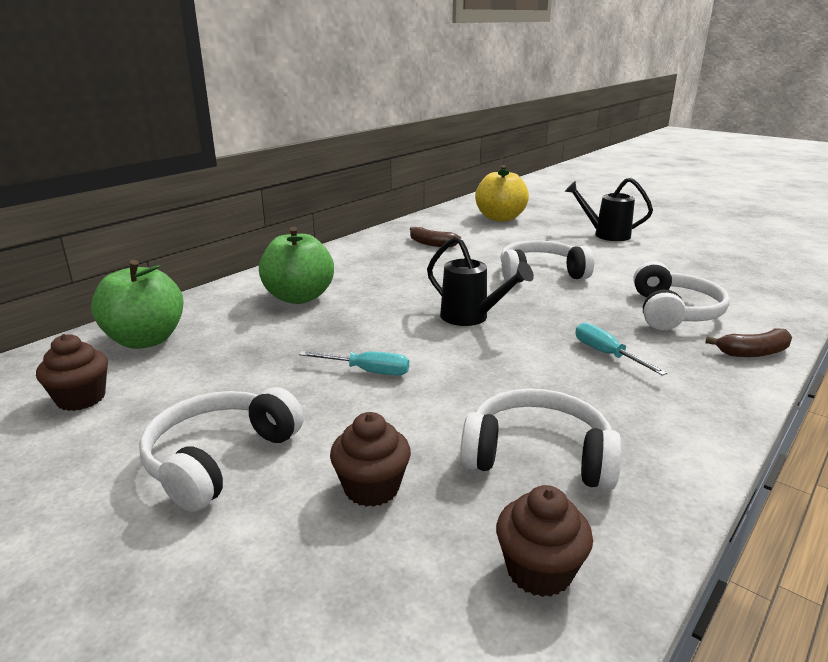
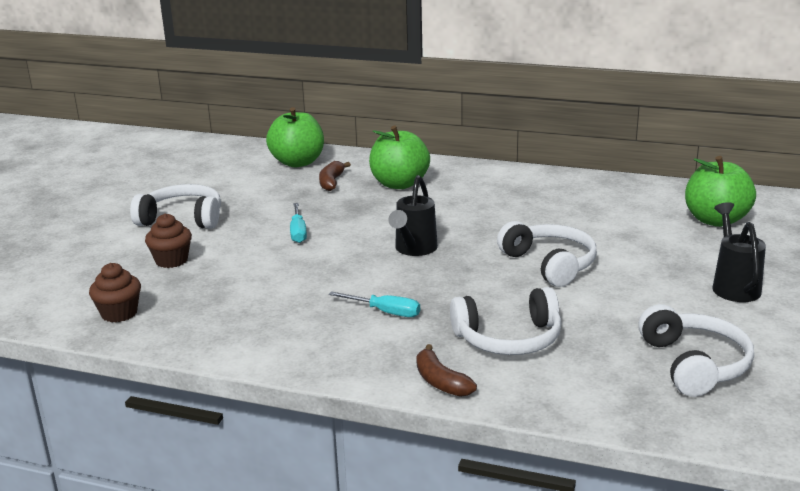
camera: 70 degrees right, 0 degrees up
(81, 398) = (222, 171): brown cupcake -> none
(432, 244) = (579, 203): brown banana -> brown banana (331, 182)
(500, 218) = (716, 220): yellow apple -> green apple
(538, 456) = (222, 301): white headphones -> white headphones (694, 364)
(607, 354) = (385, 312): turquoise screwdriver -> turquoise screwdriver turned 75 degrees clockwise

